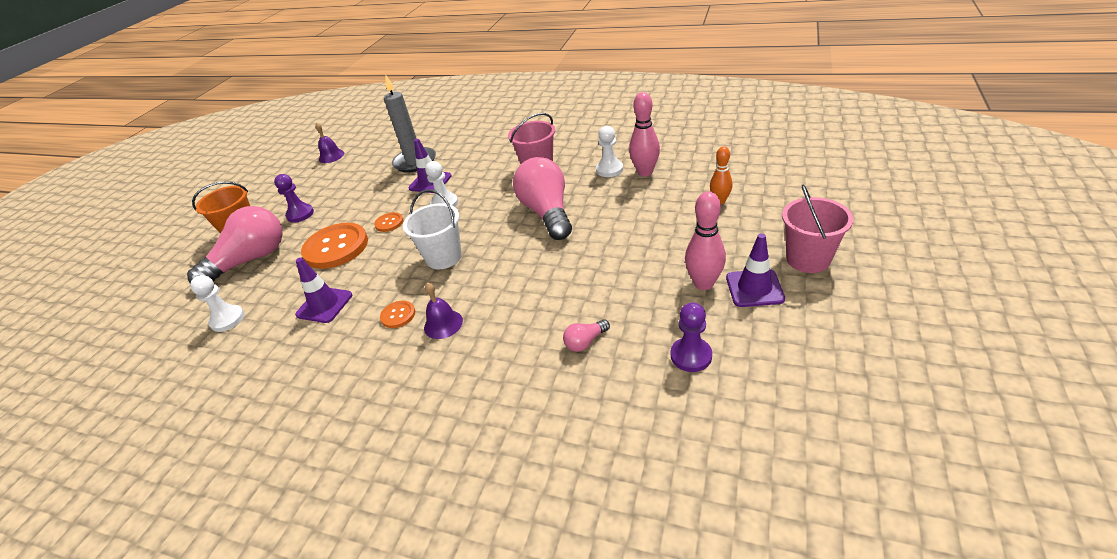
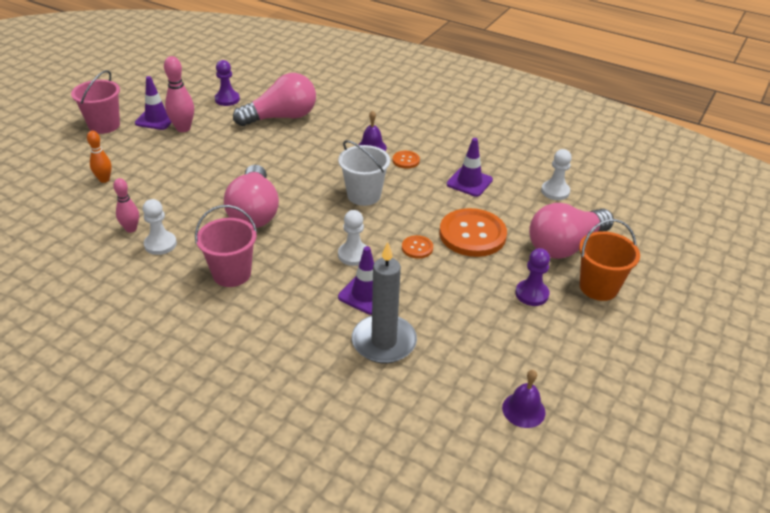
camera: 175 degrees left, 0 degrees up
(585, 342) = (281, 117): pink light bulb -> pink light bulb, size x2.42
(645, 172) = (131, 229): pink bowling pin -> pink bowling pin, size x0.66

